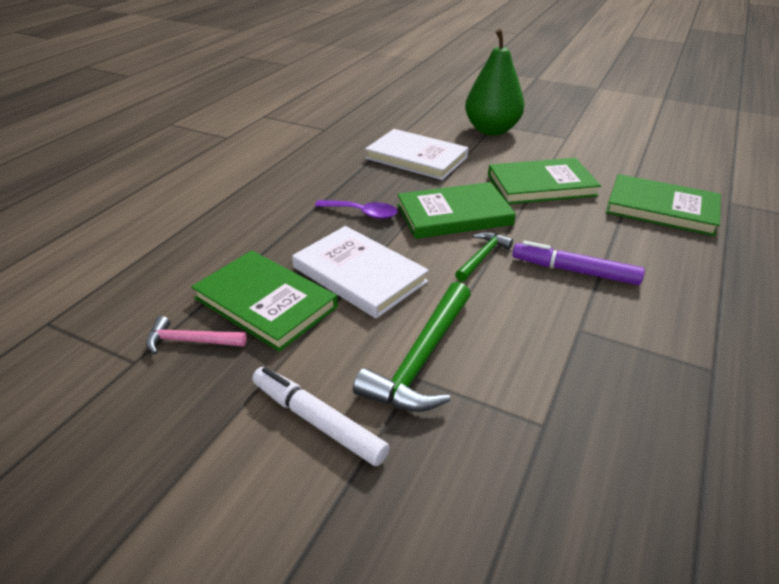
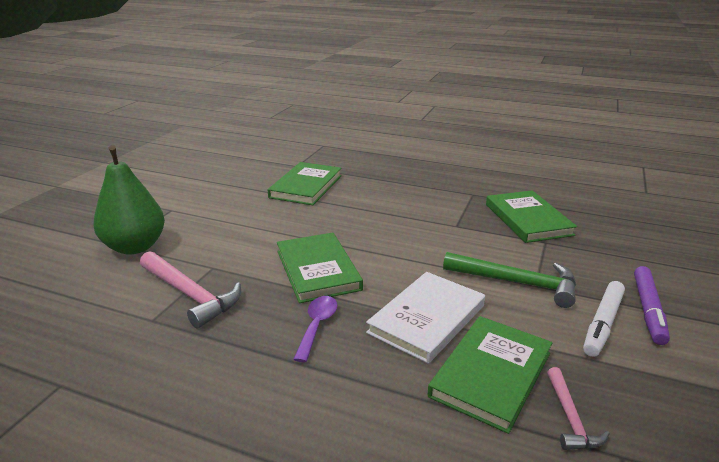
camera: 95 degrees left, 10 degrees down
(416, 158) = (190, 294): white book -> pink hammer
(482, 257) = (384, 257): green hammer -> none
(541, 185) = (265, 227): green book -> green book (528, 219)
(574, 271) = (393, 222): purple marker -> purple marker (648, 310)

